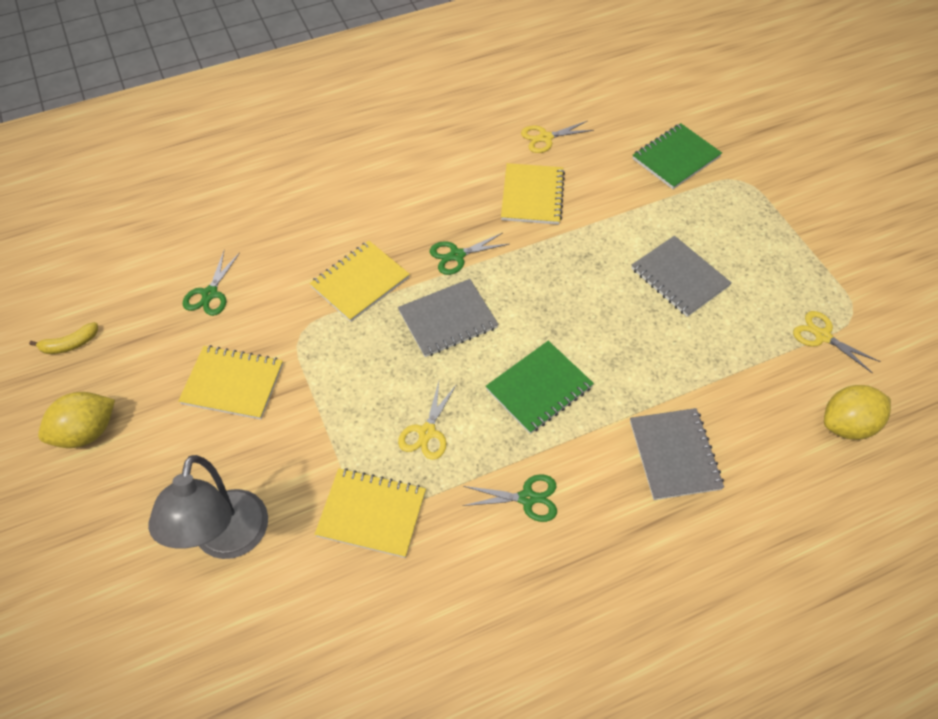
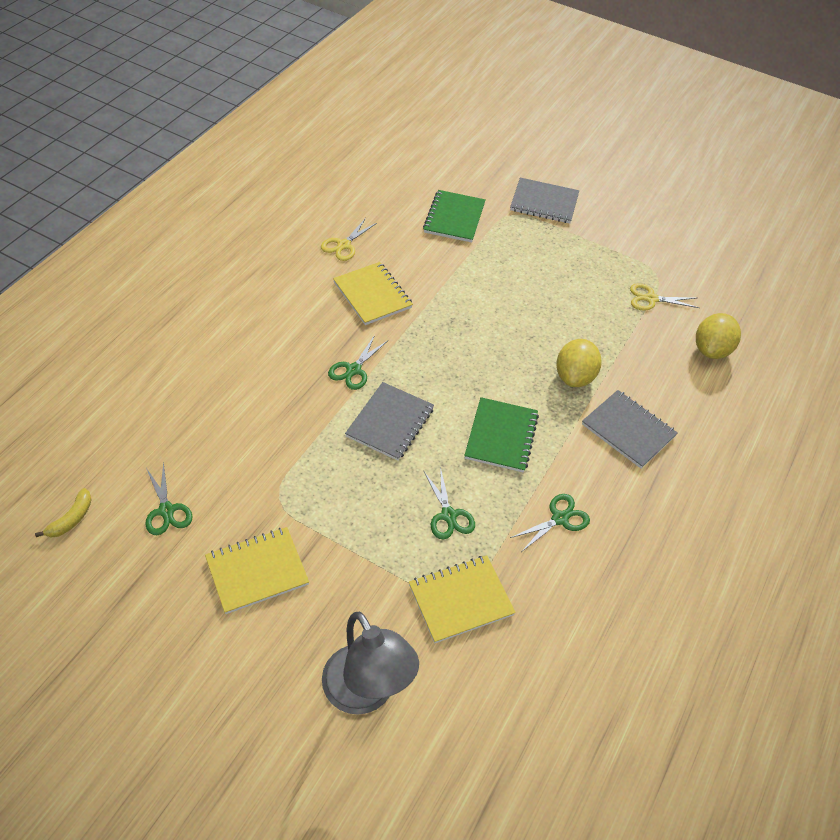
camera: 40 degrees left, 5 degrees down
(70, 344) = (67, 628): yellow banana -> yellow banana (71, 519)
(86, 432) = (158, 690): yellow lemon -> yellow lemon (574, 377)
(360, 282) = (293, 431): yellow notebook -> none
(427, 432) = (449, 515): yellow scissors -> green scissors
(679, 278) = (529, 305): grey notebook -> grey notebook (544, 202)

